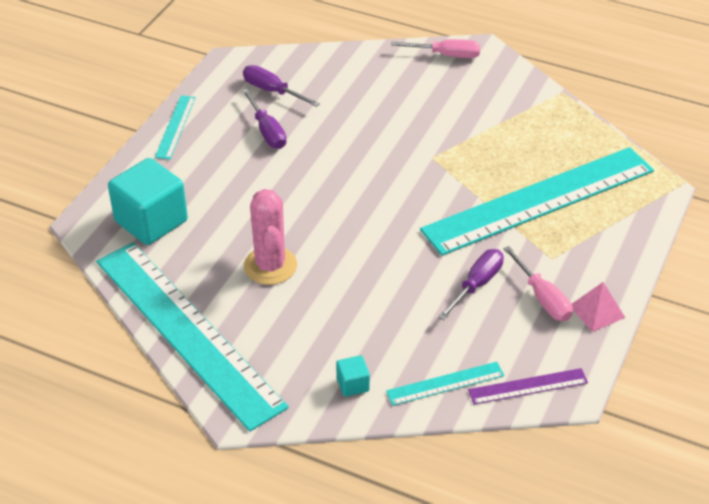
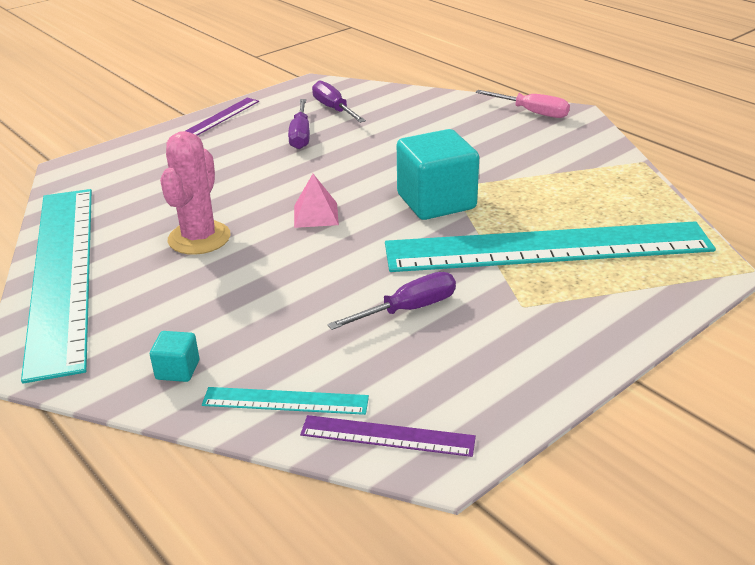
camera: 25 degrees right, 10 degrees down
(151, 221) = (126, 178): turquoise cube -> turquoise cube (436, 202)
(175, 127) = (220, 117): turquoise ruler -> purple ruler
(543, 298) = (480, 343): pink screwdriver -> none
(597, 311) = (543, 376): pink pyramid -> pink pyramid (316, 215)

